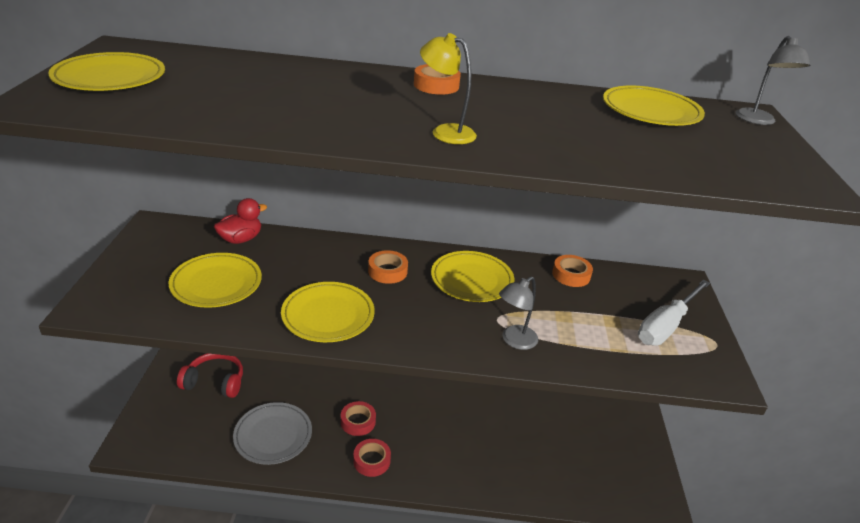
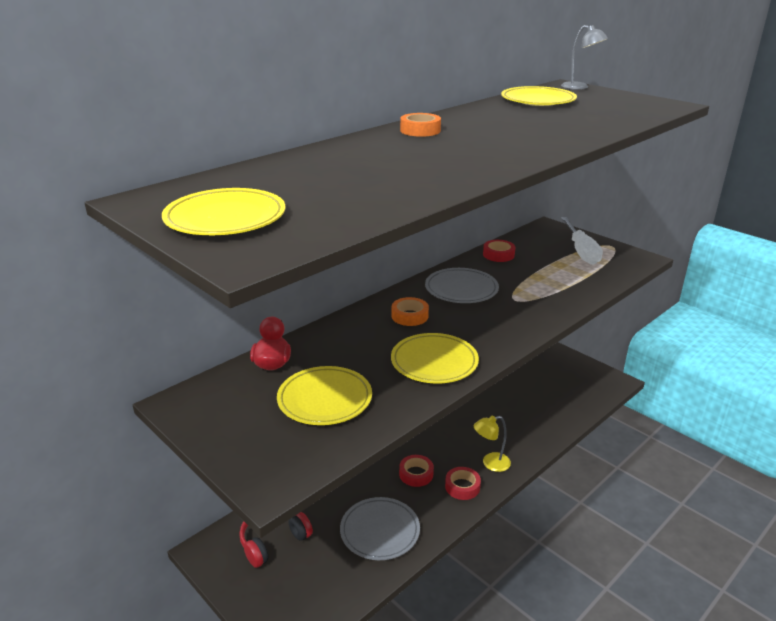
camera: 45 degrees left, 5 degrees down
(445, 132) = (506, 148): yellow lamp -> yellow lamp (490, 463)
(472, 280) = (461, 289): yellow plate -> grey plate
(514, 341) = (543, 303): grey lamp -> none
(571, 275) = (498, 255): orange tape -> red tape

